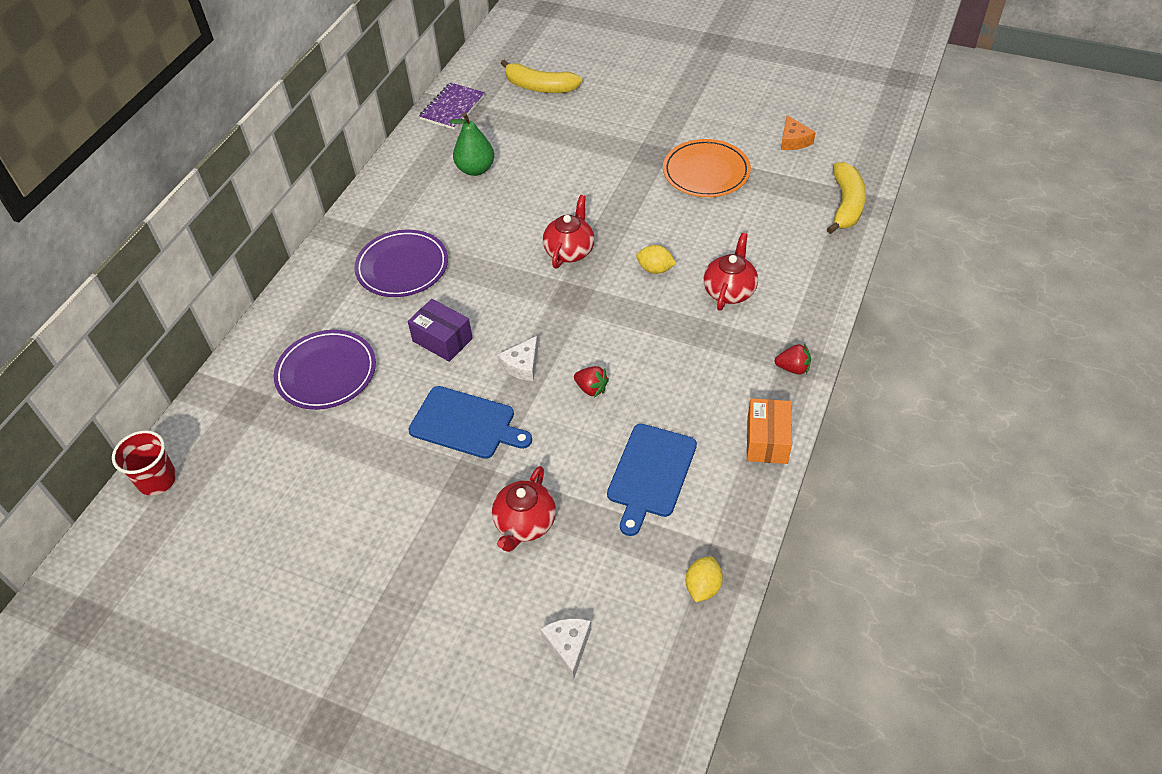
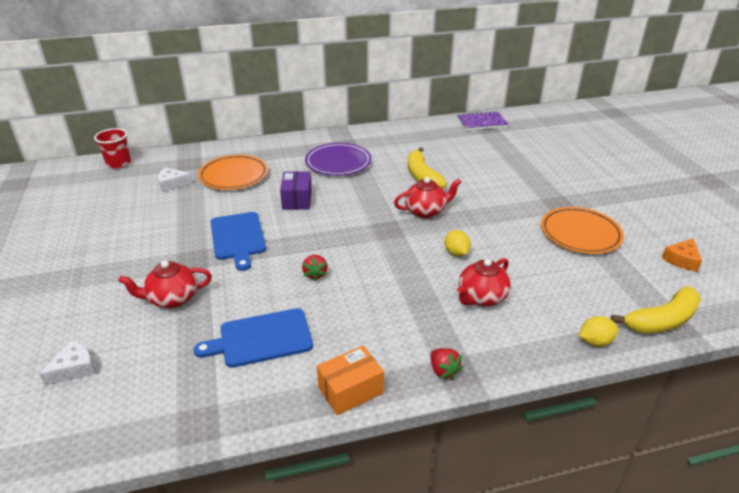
camera: 50 degrees right, 15 degrees down
(326, 373) = (234, 175): purple plate -> orange plate
(475, 169) = (445, 150): green pear -> none
(522, 365) = (307, 237): white cheese -> white cheese (172, 184)
(540, 87) = (546, 140): yellow banana -> yellow banana (422, 176)
(702, 587) = (169, 420): yellow lemon -> yellow lemon (595, 341)
(729, 291) = (481, 297): red teapot -> red teapot turned 150 degrees clockwise

